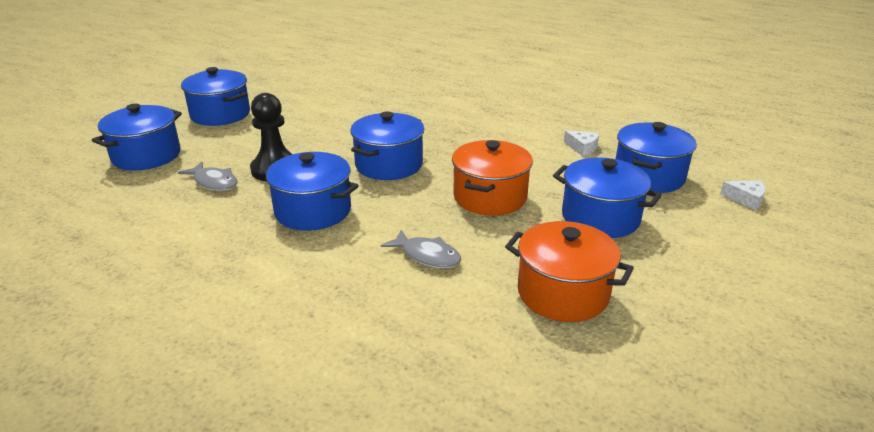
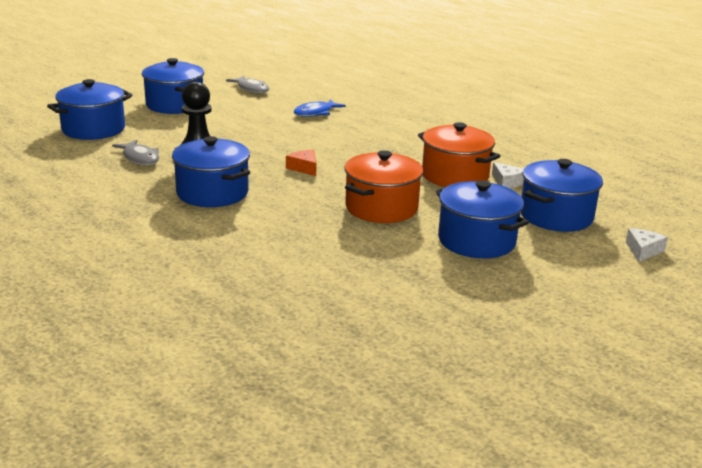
camera: 15 degrees right, 5 degrees down
(364, 103) = (315, 113): none -> blue fish
(389, 165) = (304, 168): blue pot -> orange cheese
(427, 256) = (291, 242): grey fish -> grey fish (251, 89)
(563, 293) = (393, 289): orange pot -> orange pot (455, 176)
(746, 199) = (643, 250): white cheese -> white cheese turned 105 degrees counterclockwise

